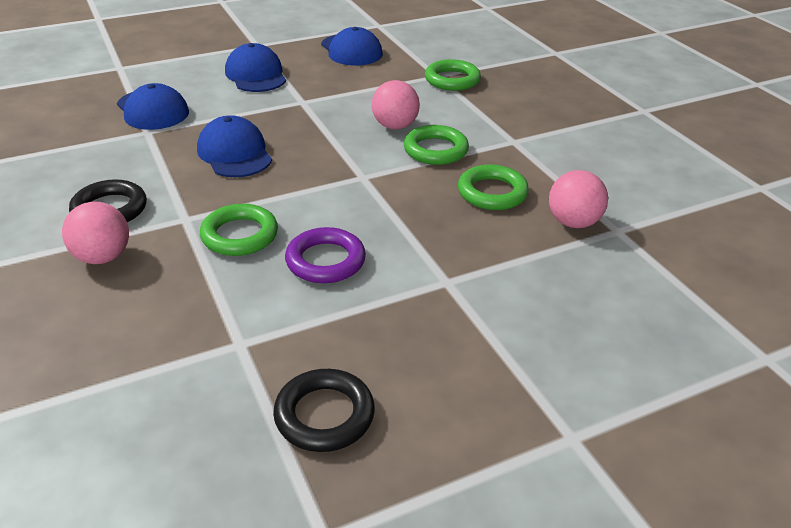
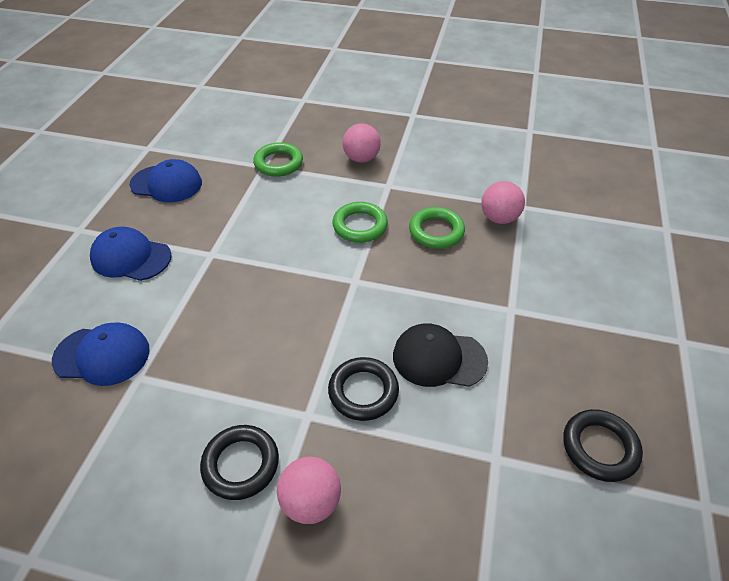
camera: 50 degrees left, 10 degrees up
(235, 153) = (242, 335): blue cap -> none
(239, 235) = (363, 391): green ring -> black ring
(325, 261) = (439, 358): purple ring -> black cap
(395, 126) = (306, 226): pink ball -> pink ball (361, 158)

